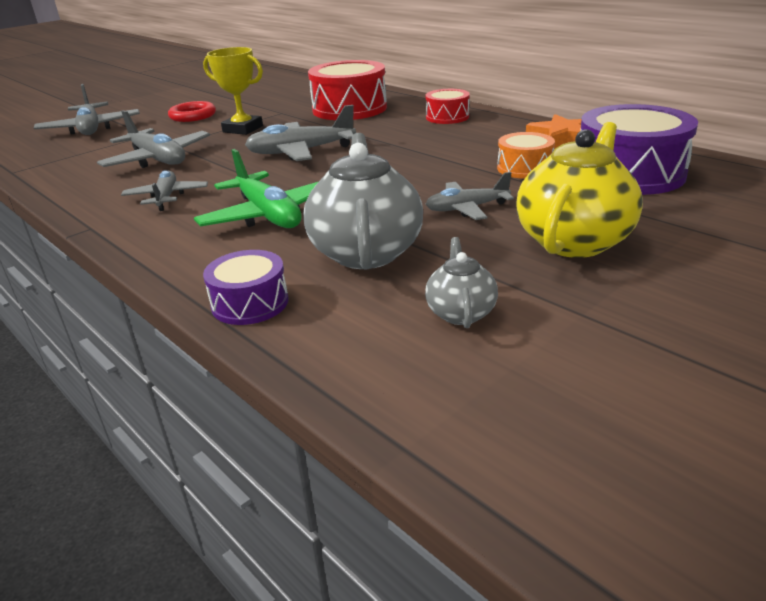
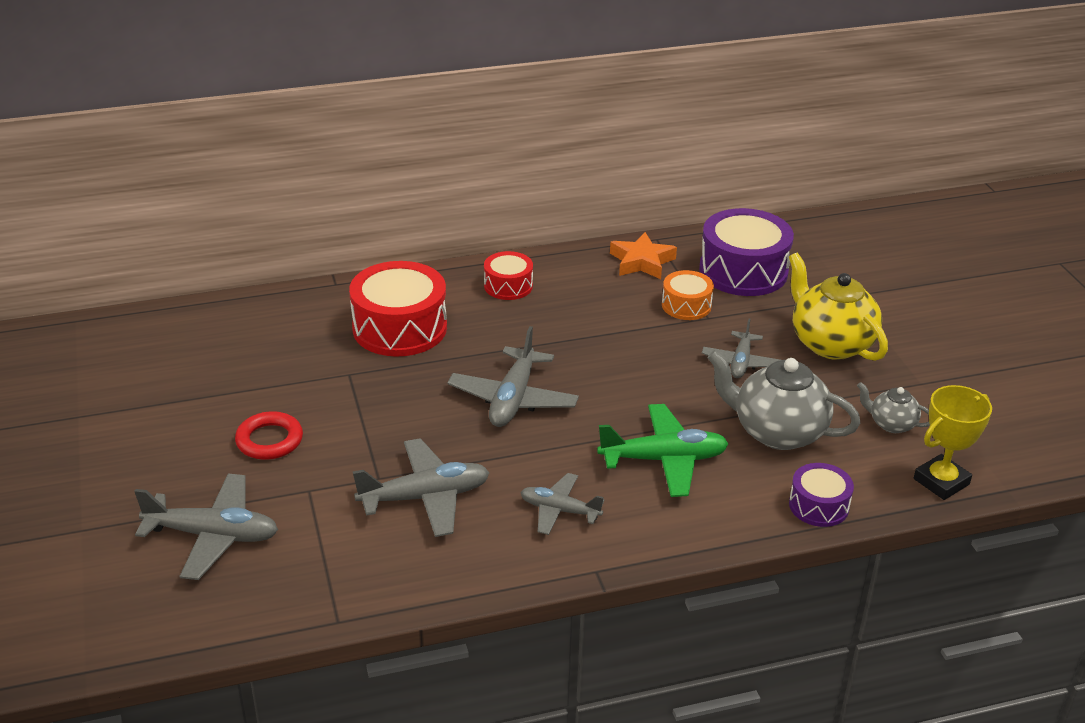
camera: 65 degrees left, 5 degrees up
(243, 129) = (382, 416): yellow trophy -> yellow trophy (941, 481)

